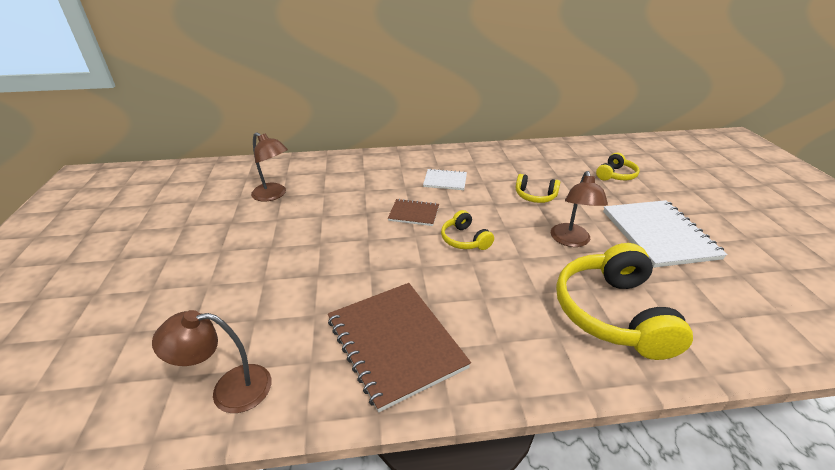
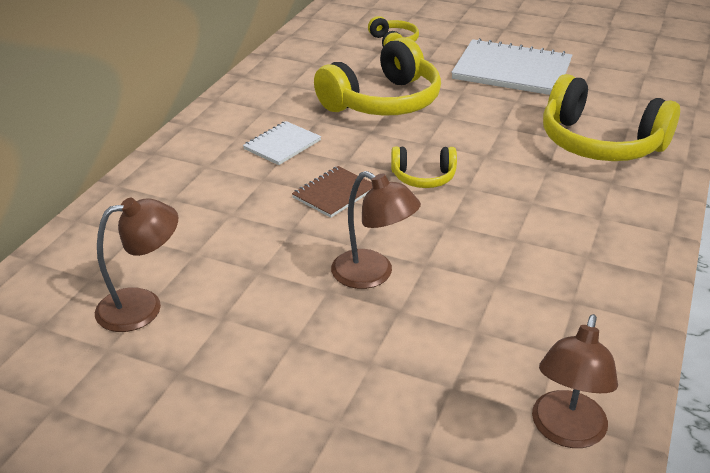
camera: 60 degrees left, 0 degrees up
(395, 343) = (563, 282): brown notebook -> none
(535, 196) = (383, 102): yellow headphones -> yellow headphones, size x2.00
(571, 241) = (482, 117): brown lamp -> brown lamp (372, 275)

